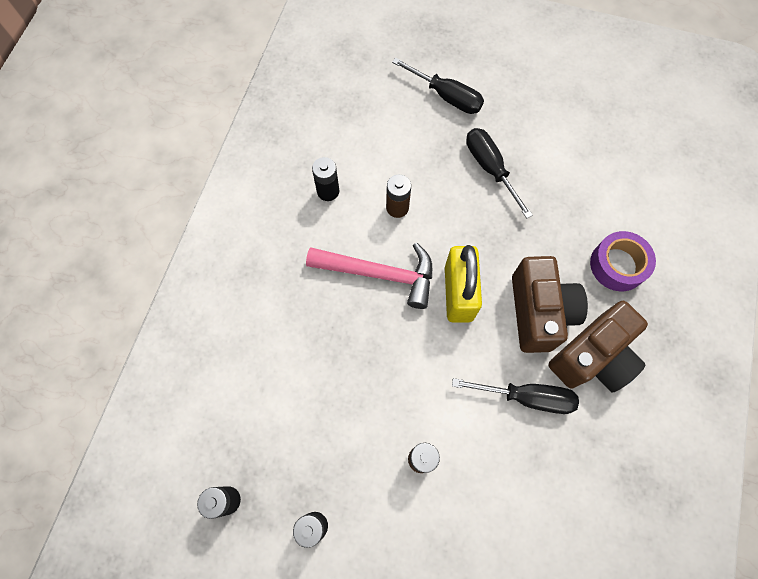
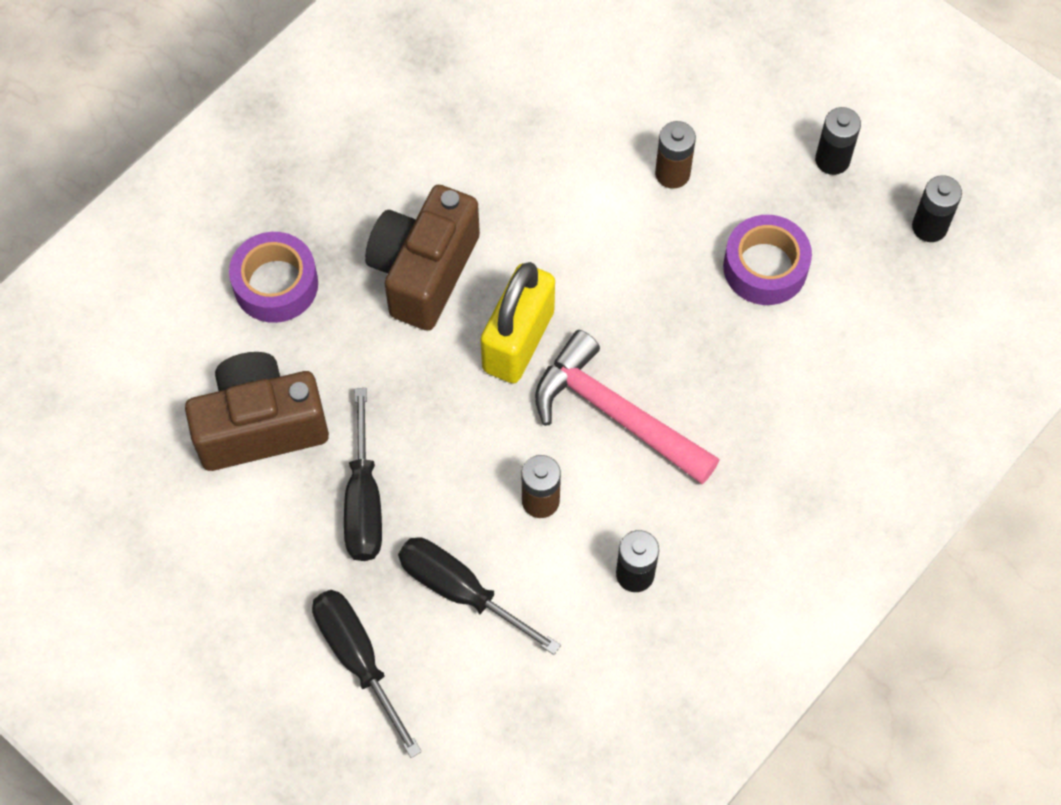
camera: 155 degrees left, 5 degrees down
(329, 414) = (765, 267): none -> purple tape
(526, 397) = (504, 184): black screwdriver -> black screwdriver (461, 591)
(592, 357) = (391, 192): brown camera -> brown camera (260, 426)

